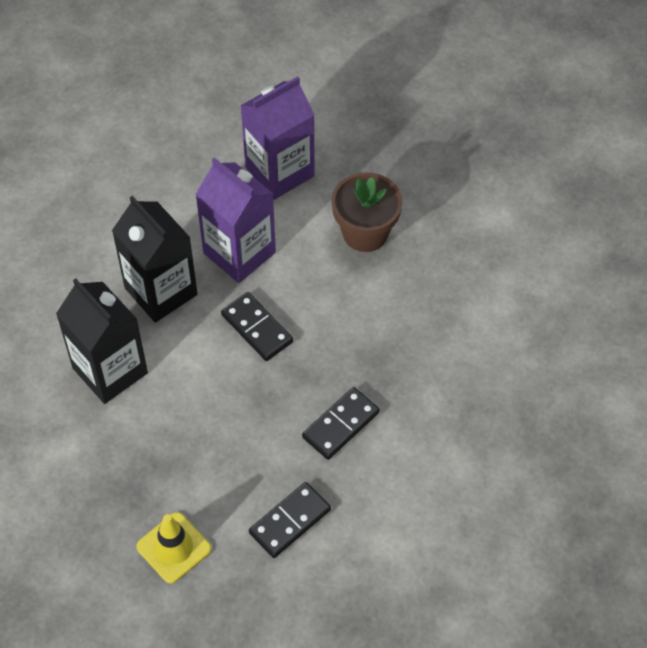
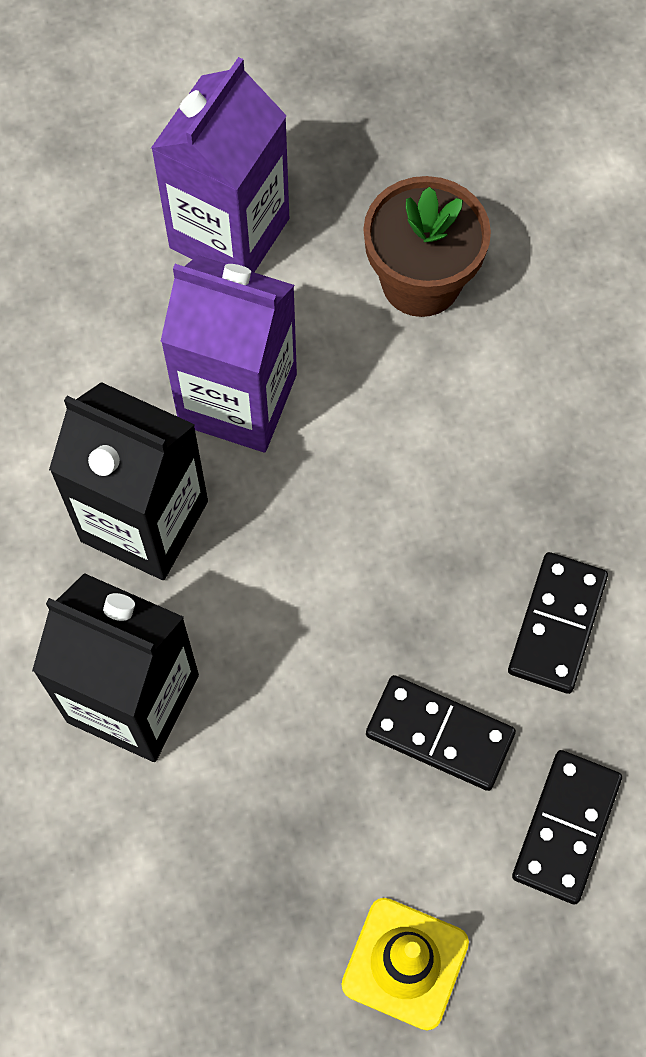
camera: 25 degrees left, 10 degrees up
(257, 328) = (336, 517): black domino -> black domino (440, 734)

